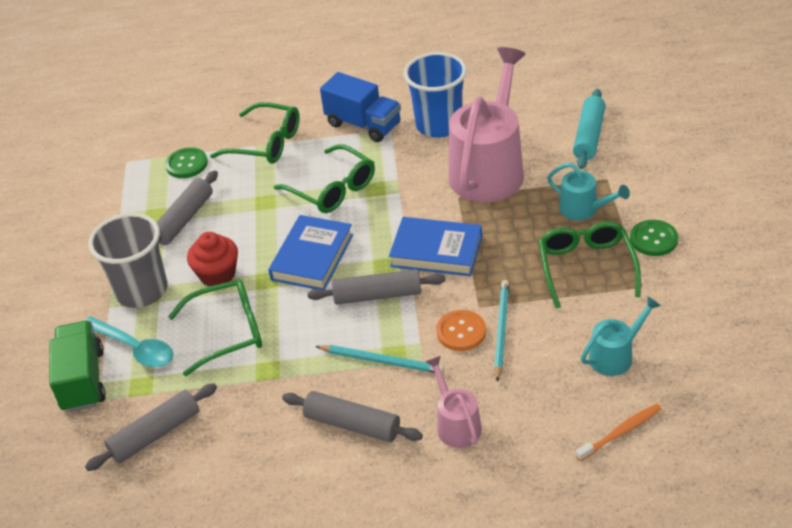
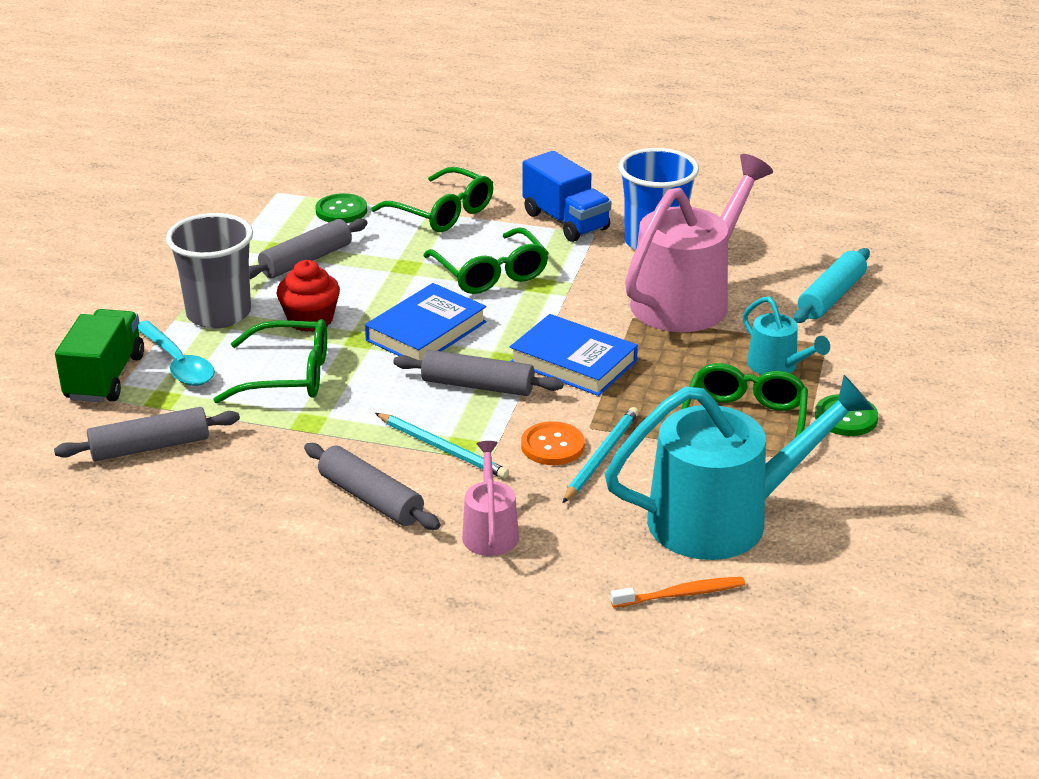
camera: 15 degrees right, 10 degrees down
(615, 355) = (724, 518): turquoise watering can -> turquoise watering can, size x2.08

